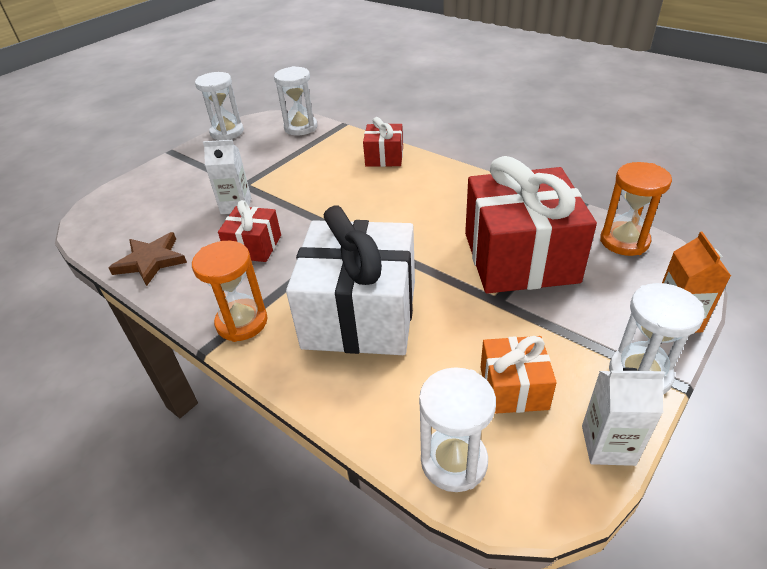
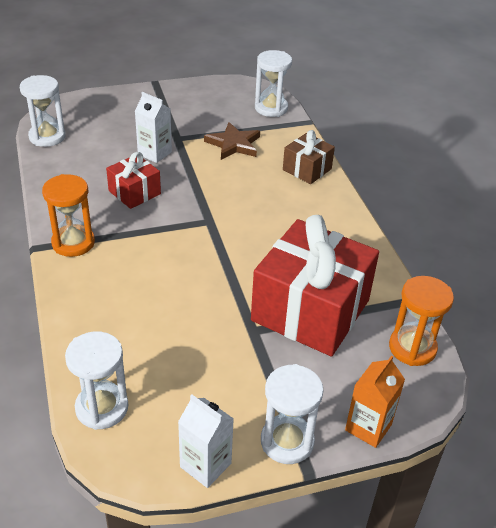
camera: 30 degrees right, 0 degrees up
(151, 261) = (61, 166): brown star -> brown star (234, 144)
(227, 132) = (211, 85): white hourglass -> white hourglass (47, 137)
(360, 314) = (150, 282): white gift -> none
(384, 157) = (307, 169): red gift -> brown gift
(513, 388) = (190, 392): orange gift -> none

